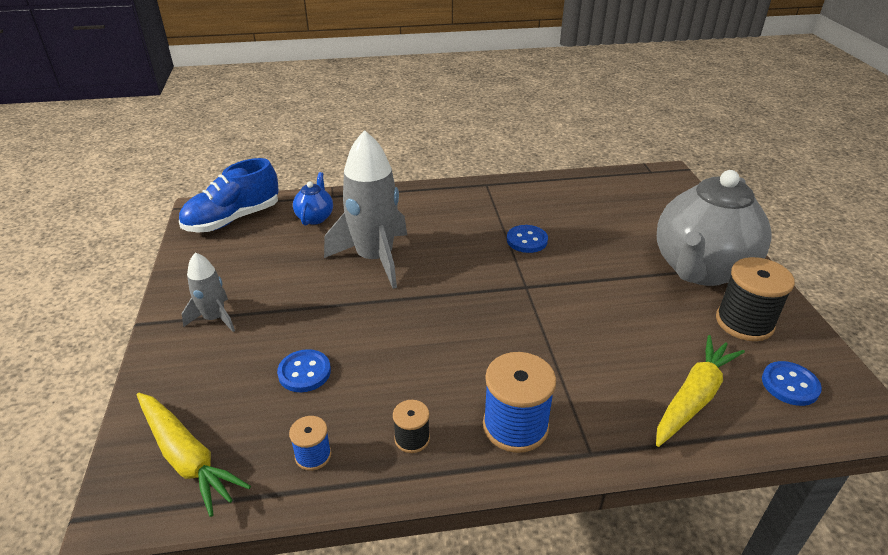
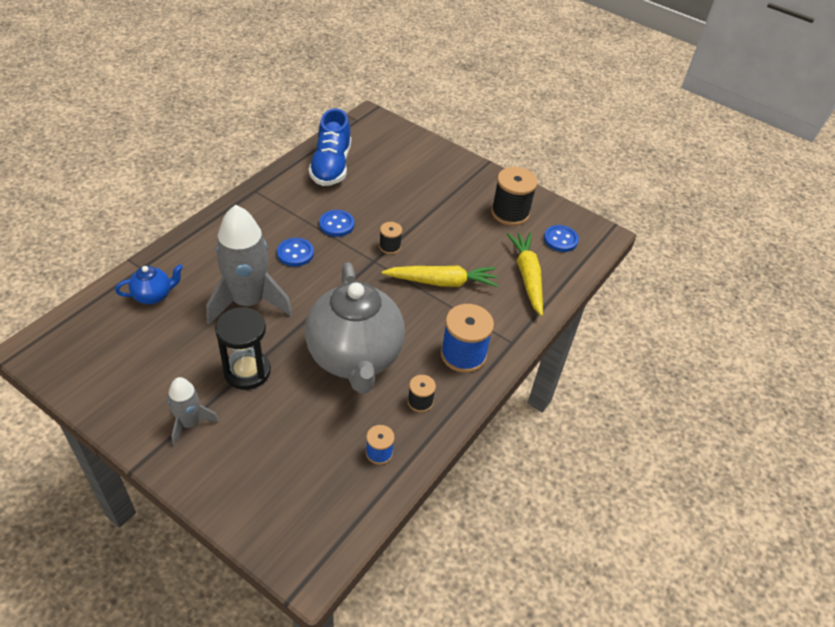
camera: 50 degrees left, 10 degrees up
(187, 457) = (307, 514): yellow carrot -> yellow carrot (442, 282)
(233, 219) = (80, 339): blue shoe -> blue shoe (331, 166)
(303, 308) = (247, 371): none -> black hourglass
(304, 372) = (308, 411): blue button -> blue button (295, 253)
(315, 217) = (153, 295): blue teapot -> blue teapot turned 105 degrees clockwise
(557, 283) = (390, 246): none -> black spool
(700, 269) = (458, 188): grey teapot -> grey teapot (355, 358)

